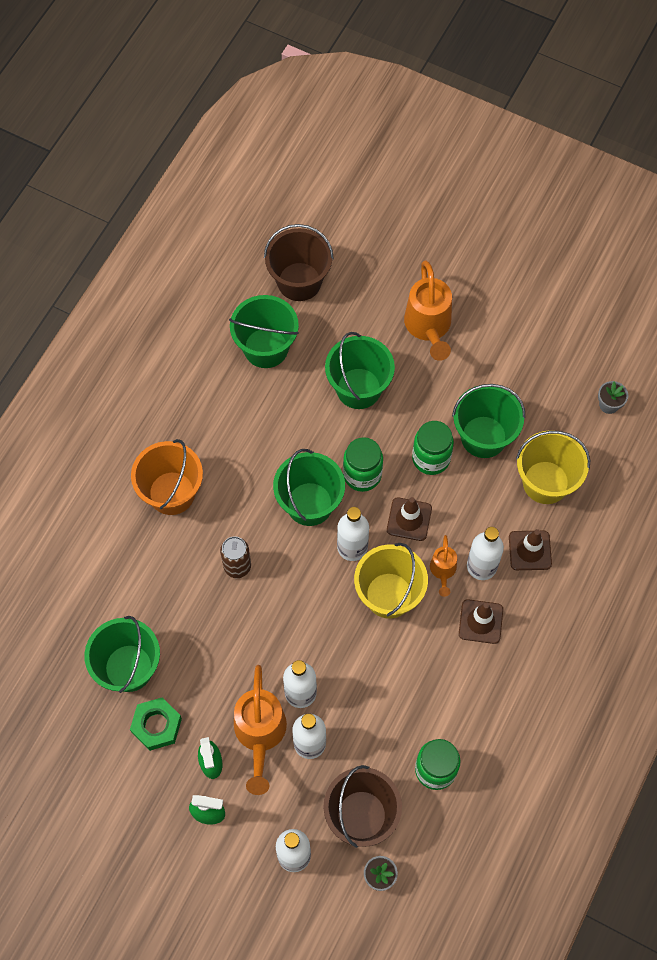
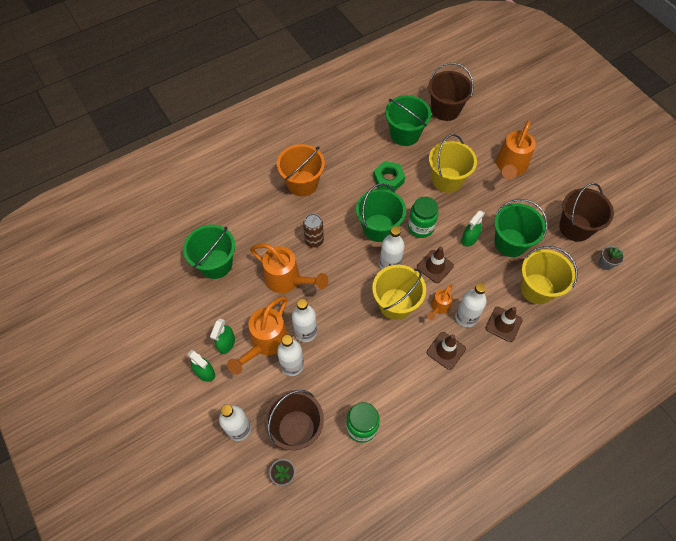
camera: 30 degrees right, 5 degrees down
(156, 725) = (209, 304): green nut -> green nut (388, 179)
(236, 638) = (287, 280): none -> orange watering can
(358, 388) = (447, 180): green bucket -> yellow bucket
(431, 458) = (469, 239): green jar -> green spray bottle
(550, 374) = (575, 227): none -> brown bucket

